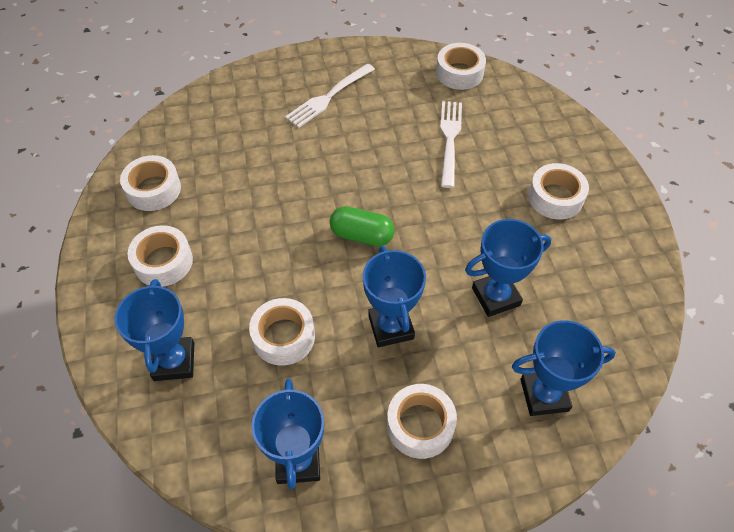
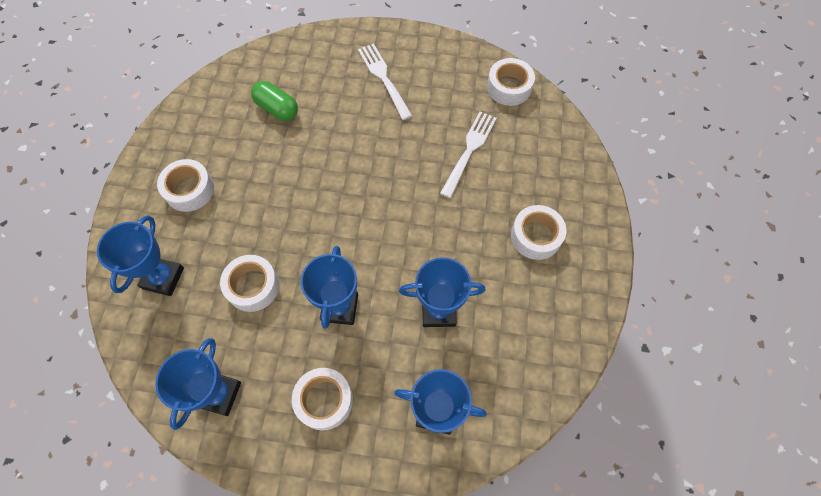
camera: 20 degrees right, 10 degrees up
(153, 189) = (208, 123): white tape -> none
(328, 97) = (384, 78): white fork -> white fork turned 90 degrees clockwise
(361, 235) = (353, 218): green capsule -> green capsule (277, 109)

